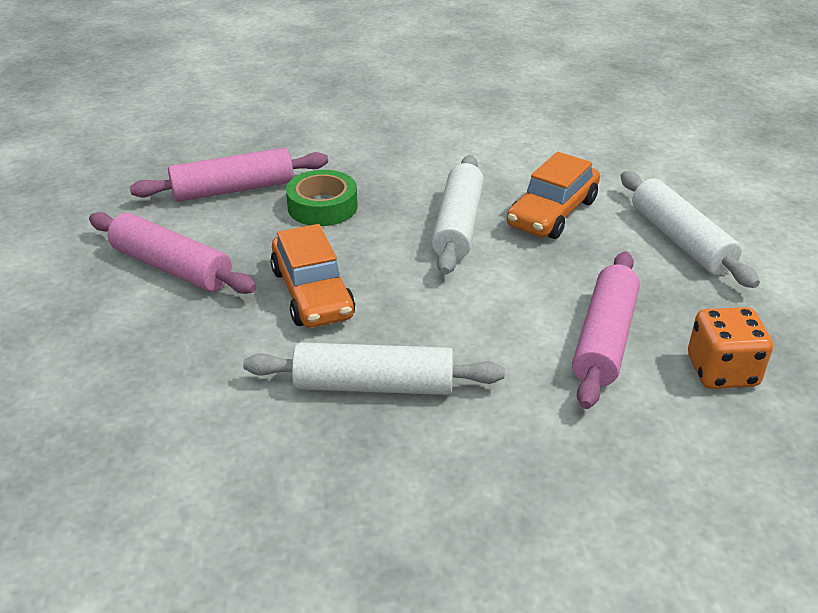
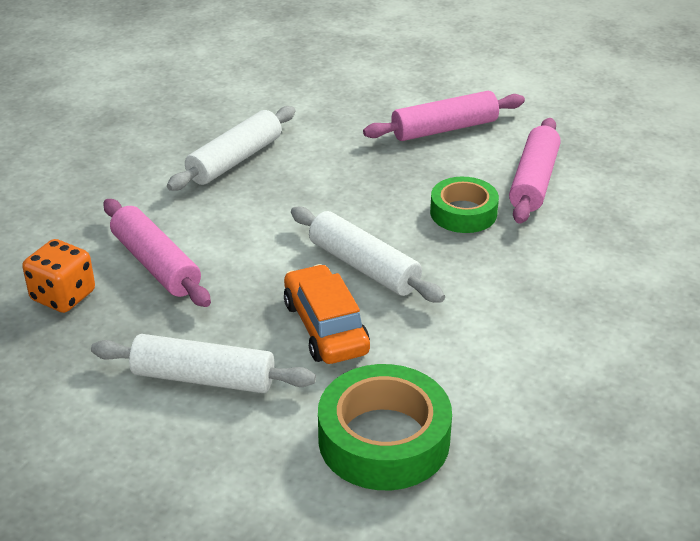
camera: 125 degrees right, 0 degrees up
(312, 293) = (351, 170): orange car -> none
(617, 152) = (384, 439): none -> green tape

